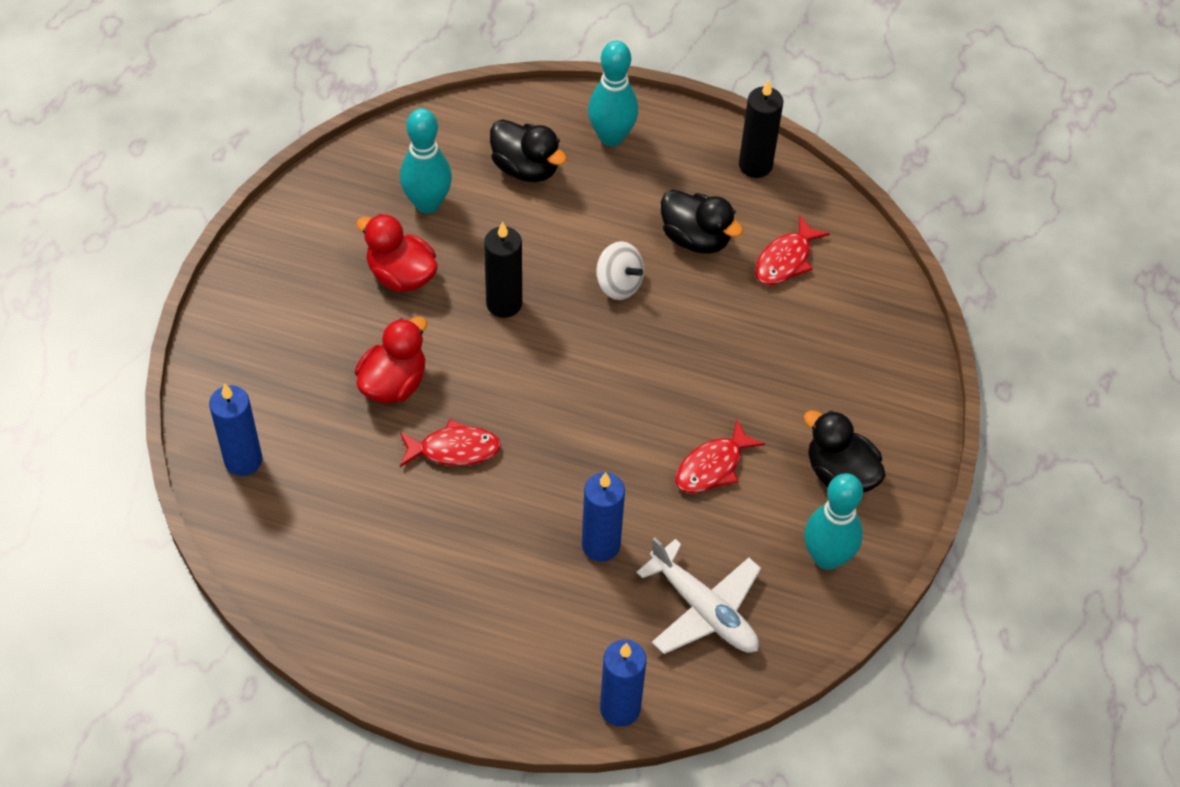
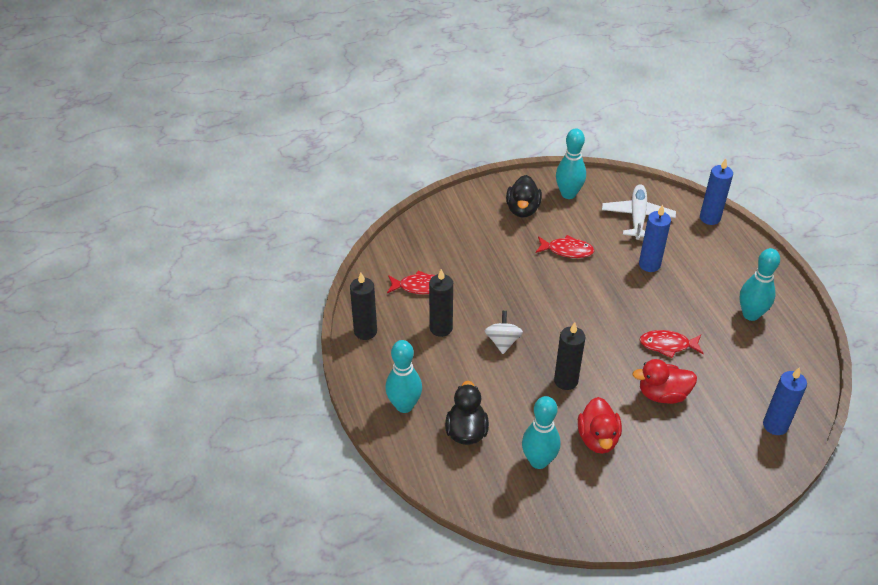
camera: 125 degrees left, 10 degrees down
(409, 590) = (750, 314): none -> turquoise bowling pin
(454, 449) = (667, 345): red fish -> red fish turned 45 degrees counterclockwise
(696, 238) = (441, 328): black duck -> black candle

